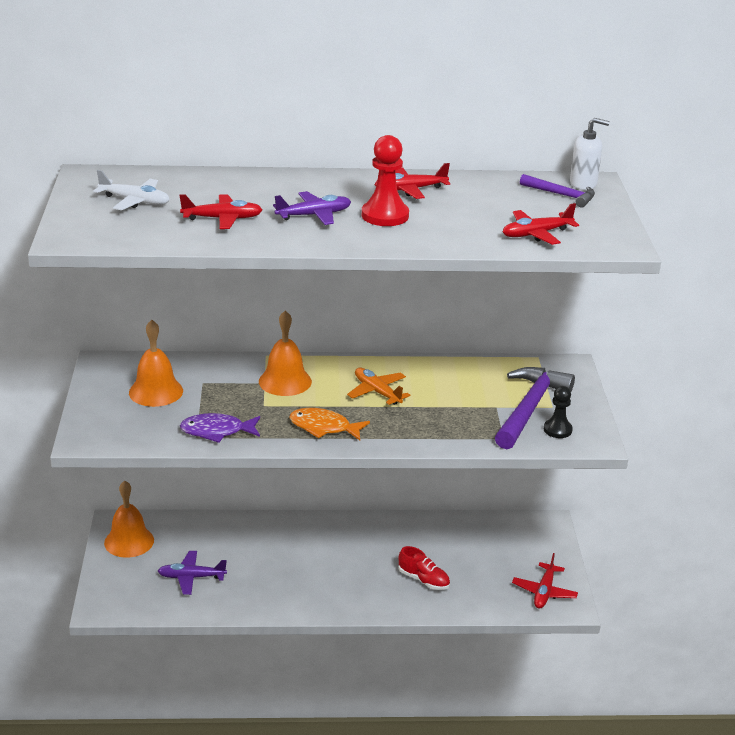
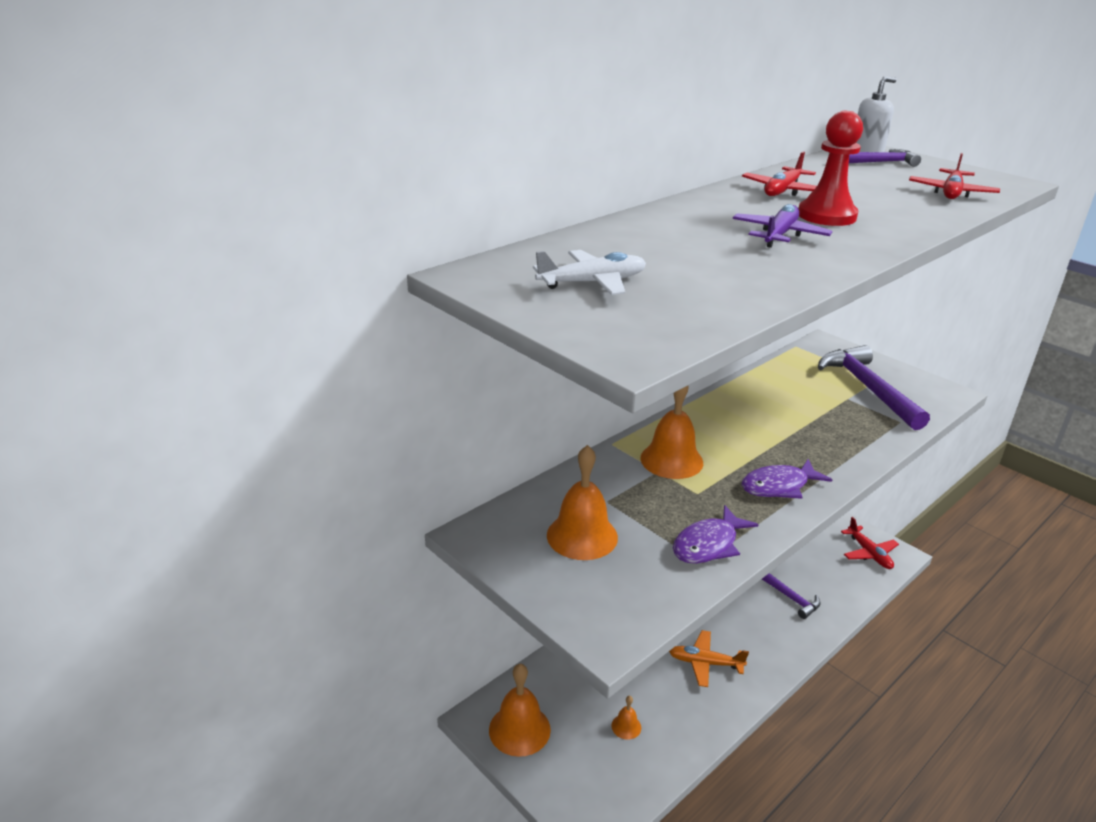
camera: 40 degrees left, 0 degrees up
(191, 577) = (626, 726): purple plane -> orange bell
(222, 219) = (719, 267): red plane -> none
(324, 427) = (779, 486): orange fish -> purple fish
(377, 392) = (754, 430): orange plane -> orange plane (705, 663)
(423, 580) = (790, 597): red shoe -> purple hammer
(557, 430) = (914, 396): black pawn -> none

